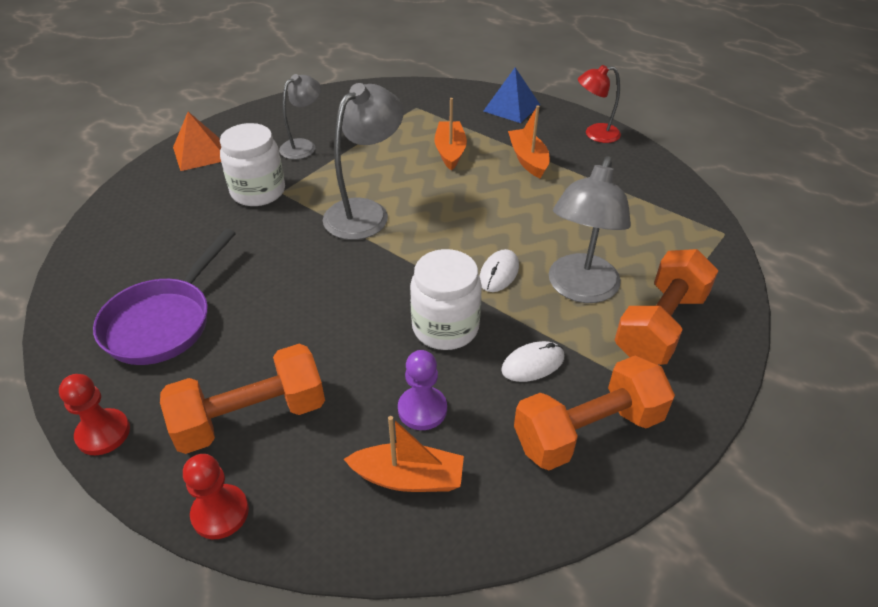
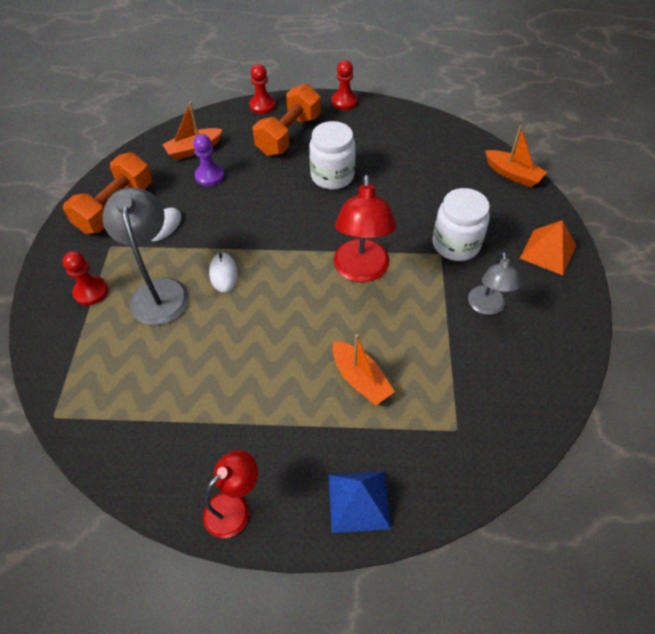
camera: 145 degrees right, 10 degrees up
(164, 322) = (386, 146): purple pan -> none
(365, 212) = (361, 271): grey lamp -> red lamp
(445, 327) = (231, 220): white jar -> white jar (332, 176)
(528, 159) = (280, 413): orange boat -> orange boat (512, 174)
(660, 325) = (91, 291): orange dumbbell -> red pawn

